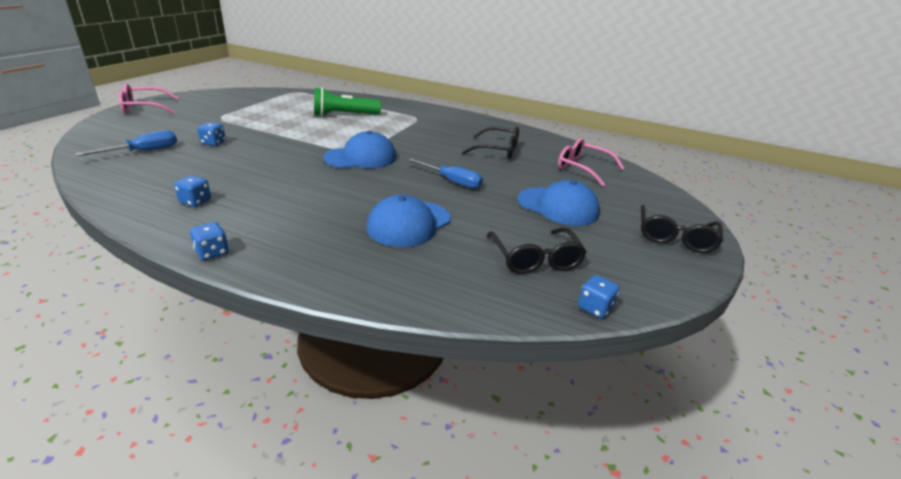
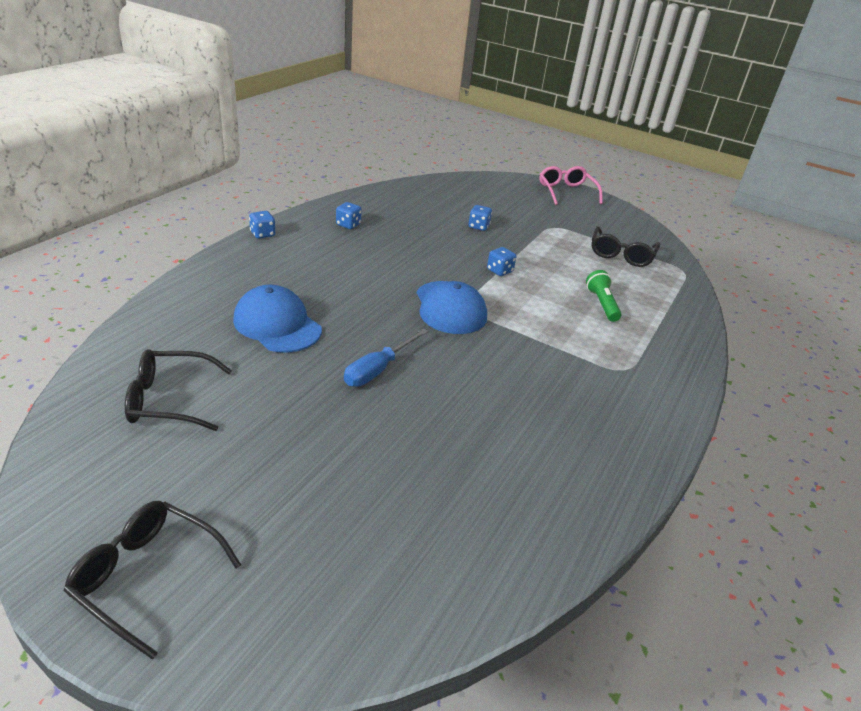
camera: 95 degrees right, 5 degrees up
(143, 151) = (452, 200): blue screwdriver -> none
(344, 115) = (602, 304): green flashlight -> green flashlight, size x0.64
(497, 150) = (496, 439): black glasses -> black glasses (621, 254)
(558, 206) = (285, 458): blue cap -> none
(583, 168) = (425, 543): pink glasses -> none
(595, 308) = (62, 420): blue dice -> blue dice (499, 271)

